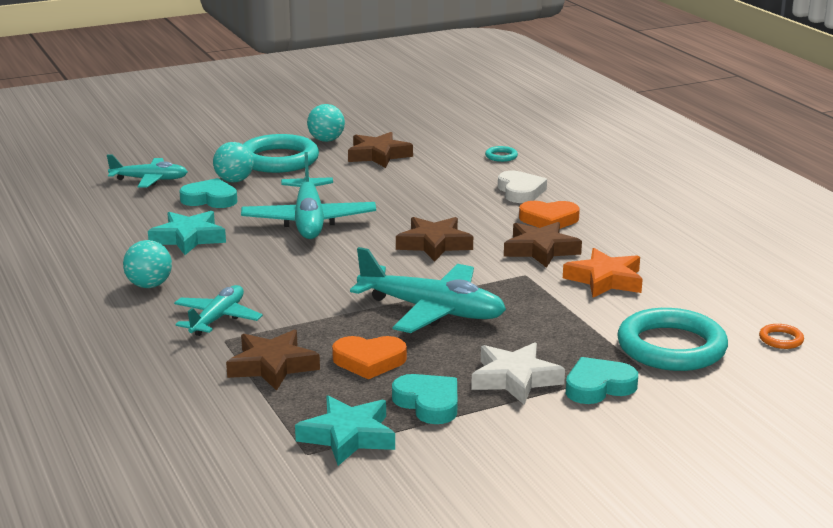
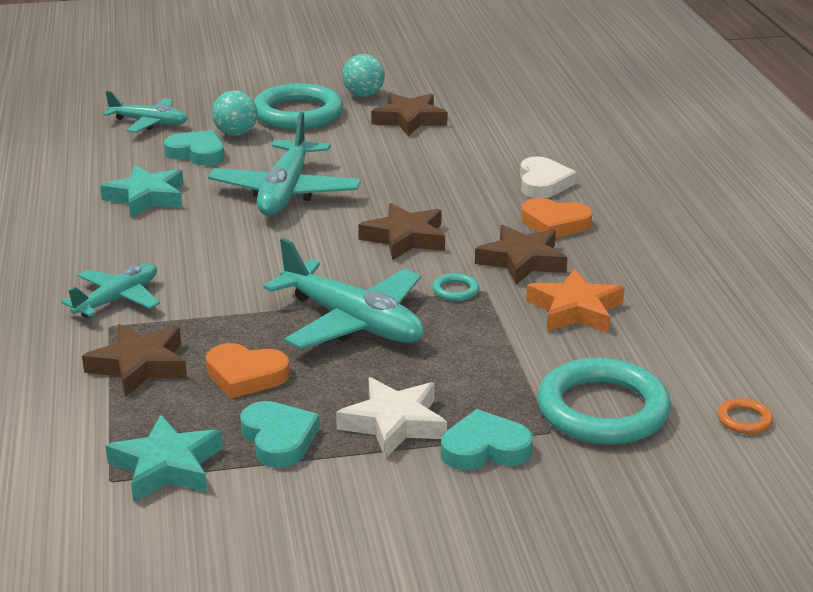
camera: 15 degrees right, 5 degrees up
(149, 285) = (72, 249): turquoise ball -> none
(501, 156) = (547, 136): turquoise ring -> turquoise ring (455, 290)

